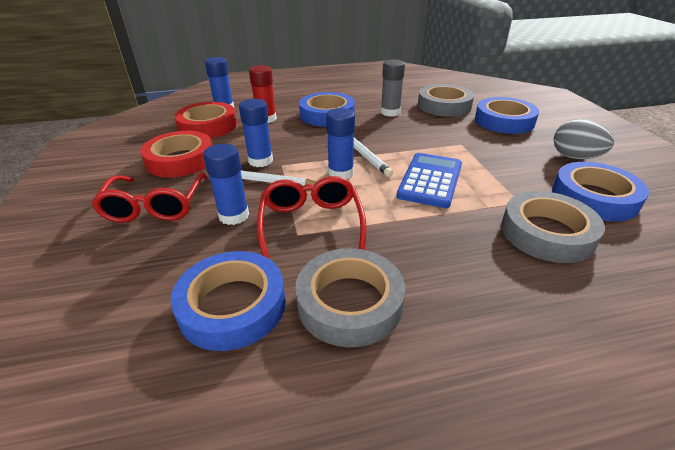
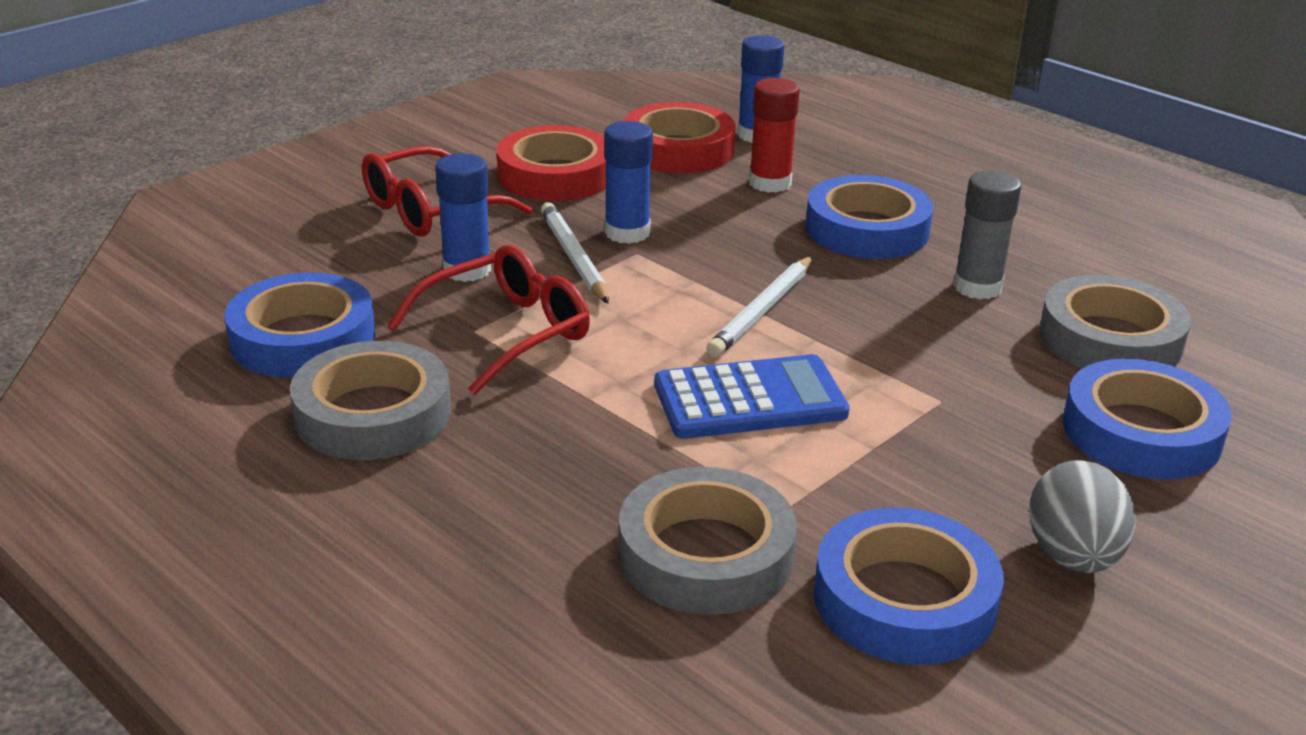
camera: 55 degrees right, 5 degrees down
(340, 173) = (673, 310): blue glue stick -> none

